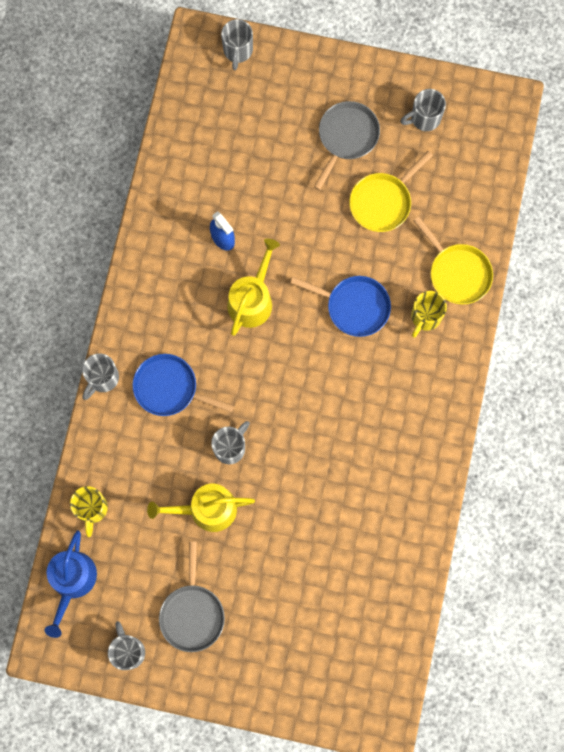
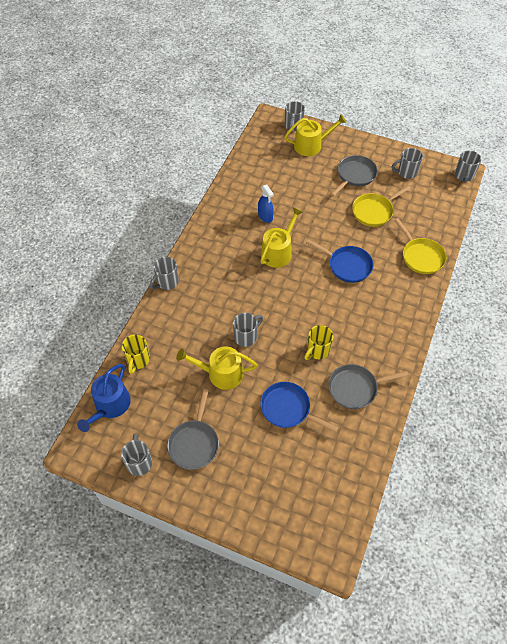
camera: 10 degrees right, 20 degrees down
(169, 388) = (211, 294): blue pan -> blue pan (288, 409)
(272, 87) = (311, 145): none -> yellow watering can
(387, 500) = (355, 388): none -> grey pan
(425, 317) = (396, 278): yellow mug -> yellow mug (317, 350)
(511, 110) = (464, 176): none -> grey mug

